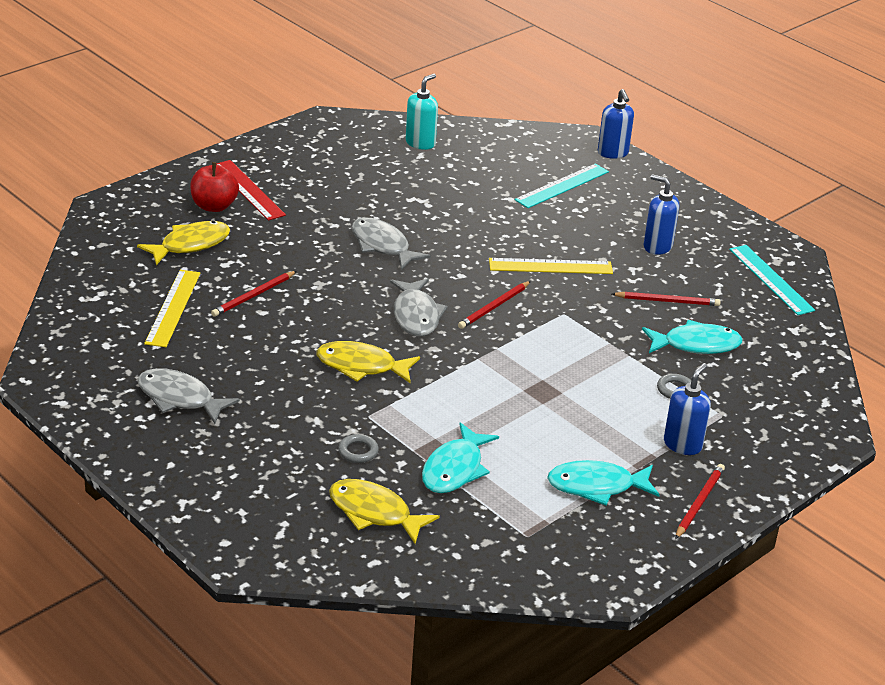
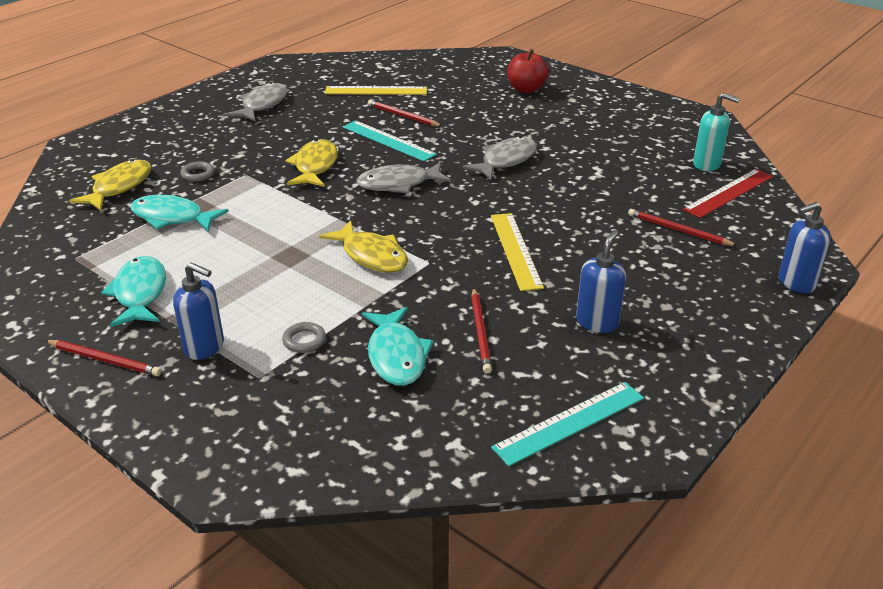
camera: 85 degrees right, 0 degrees up
(190, 245) = (464, 87): yellow fish -> yellow fish (371, 255)
(248, 190) = (560, 99): red ruler -> red ruler (728, 193)
(494, 307) = (426, 222): red pencil -> red pencil (678, 230)
(562, 186) = (688, 250): turquoise ruler -> turquoise ruler (388, 141)

